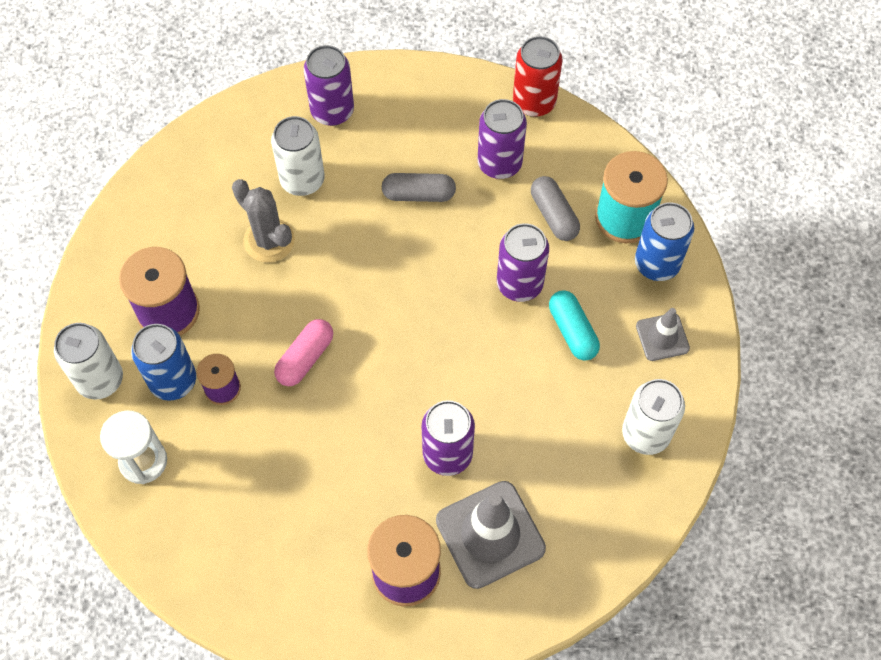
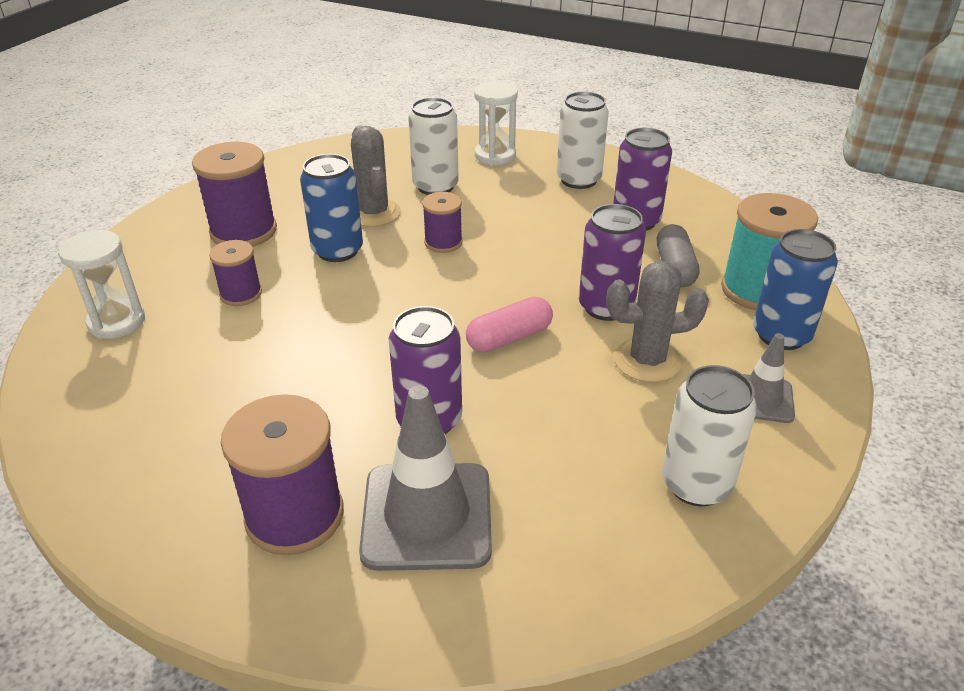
camera: 25 degrees right, 25 degrees down
(100, 379) = (140, 256): white can -> white can (578, 180)
(173, 380) = (202, 275): blue can -> blue can (337, 250)
(305, 358) = (339, 297): pink capsule -> pink capsule (509, 338)
(332, 111) = (495, 156): purple can -> white hourglass
(352, 257) = (443, 242): none -> purple spool
(418, 194) = (539, 220): grey capsule -> none
(534, 102) = (695, 192): red can -> none
(572, 331) = (647, 360): turquoise capsule -> grey cactus

